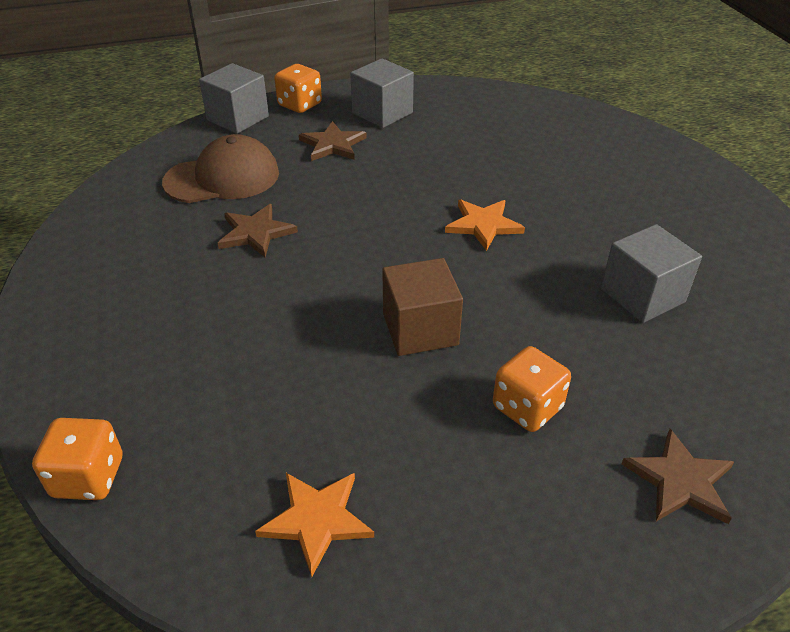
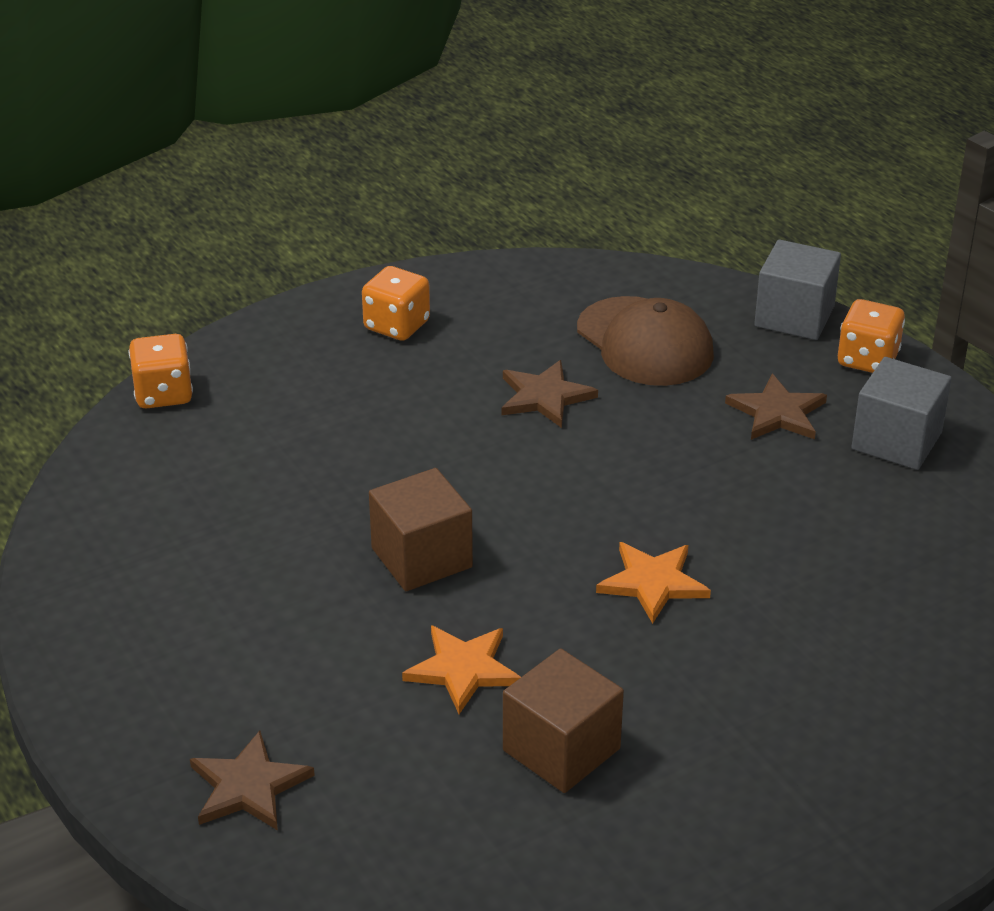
camera: 75 degrees right, 5 degrees down
(317, 520) = (146, 535): orange star -> orange star (463, 669)
(527, 407) = (323, 658): orange dice -> orange dice (397, 325)
(642, 295) = (561, 749): grey cube -> brown cube

